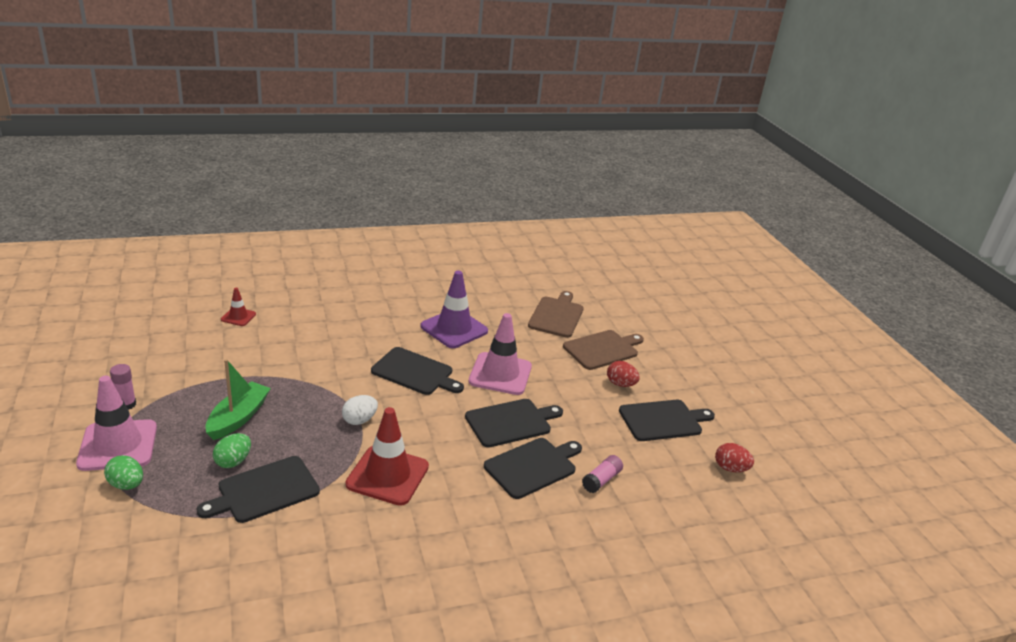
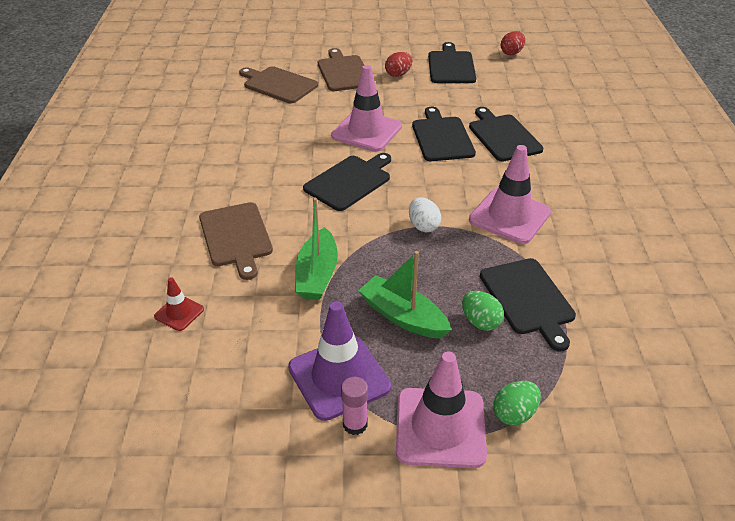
camera: 70 degrees left, 10 degrees up
(285, 370) = (317, 274): none -> green boat
(325, 327) = (236, 237): none -> brown cutting board
(387, 475) = (509, 216): red traffic cone -> pink traffic cone
(454, 329) = (277, 147): purple traffic cone -> purple traffic cone (339, 377)
(601, 480) = (522, 108): pink glue stick -> none

